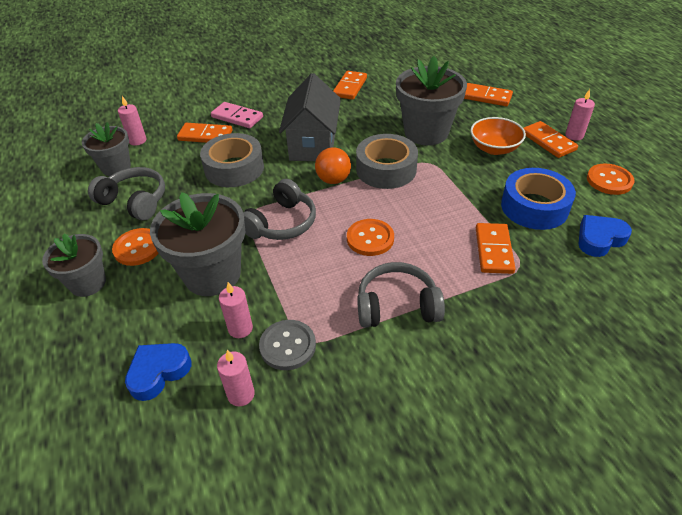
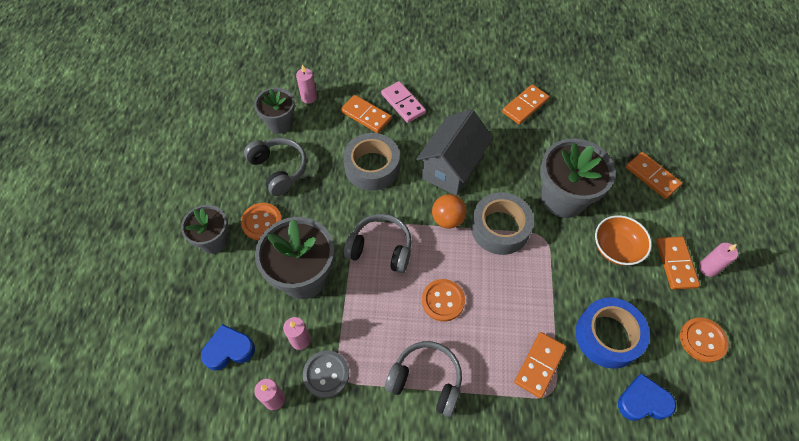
camera: 25 degrees right, 15 degrees up
(281, 223) = (380, 248): grey headphones -> grey headphones turned 135 degrees counterclockwise

